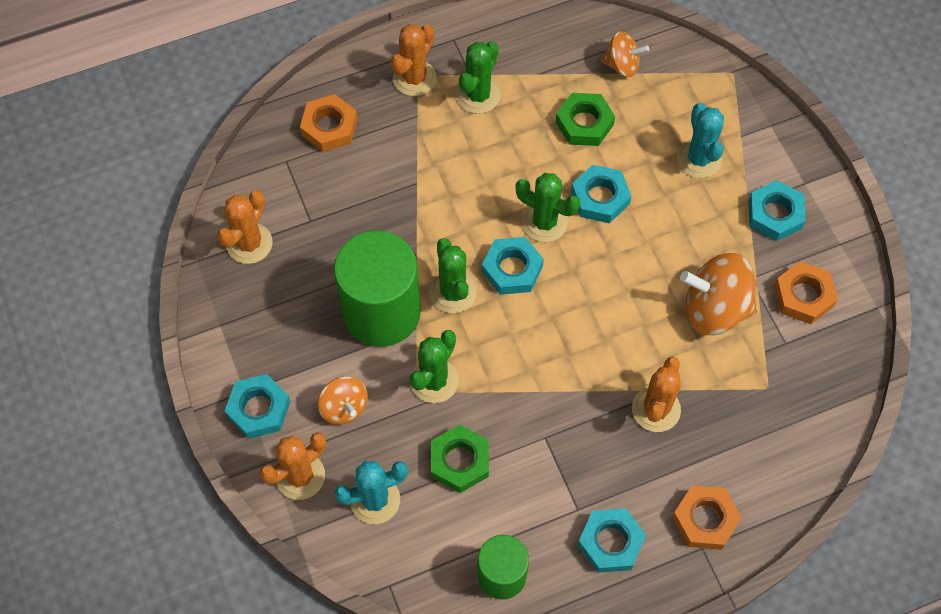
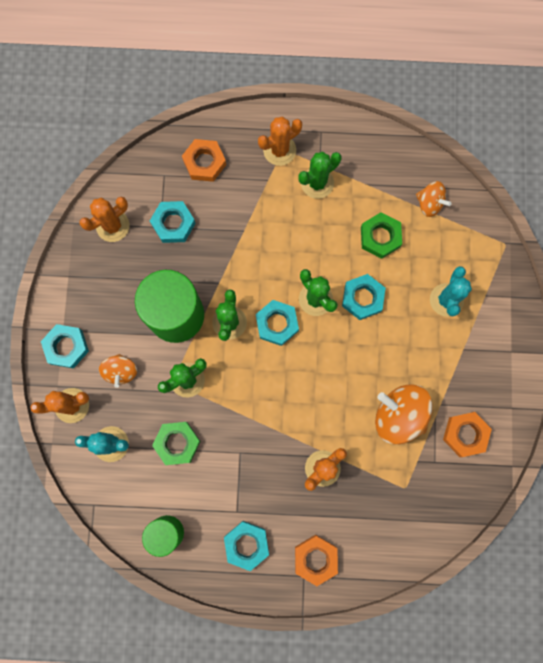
camera: 25 degrees right, 15 degrees up
(775, 214) = (477, 365): turquoise nut -> turquoise nut (173, 224)

